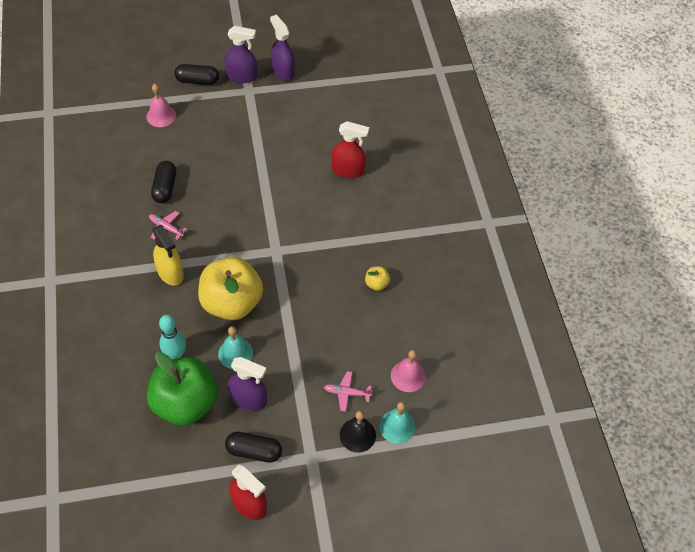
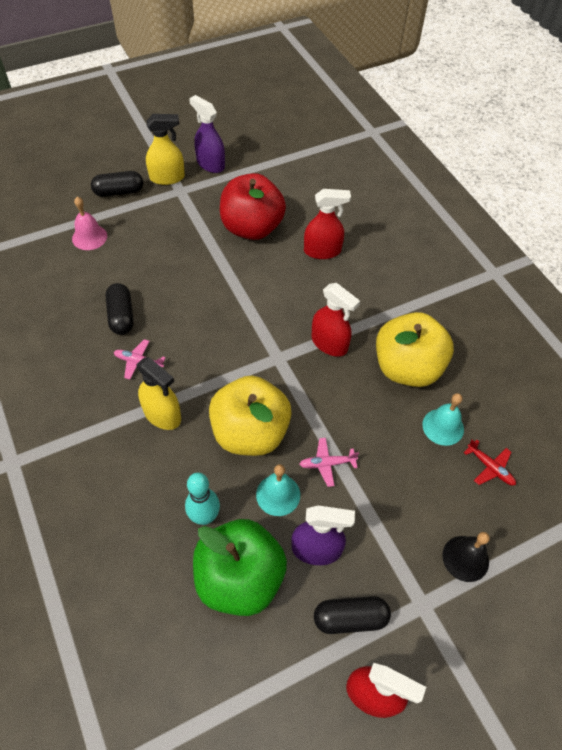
camera: 15 degrees left, 0 degrees up
(242, 76) = (167, 178): purple spray bottle -> yellow spray bottle
(296, 137) = (252, 228): none -> red apple
(321, 249) = (329, 343): none -> red spray bottle
(347, 393) = (430, 508): pink plane -> pink plane (327, 464)
(376, 284) = (407, 368): yellow apple -> yellow apple, size x2.48
(397, 426) = (506, 533): turquoise bell -> turquoise bell (443, 427)
(408, 376) = (490, 467): pink bell -> red plane

